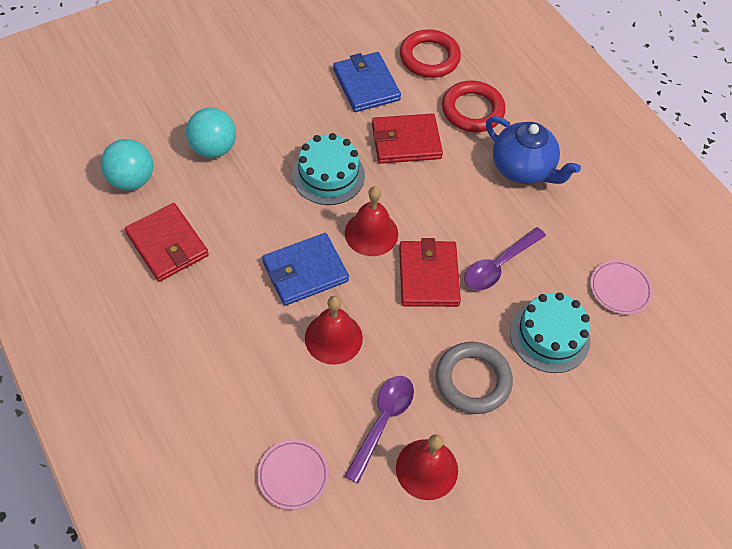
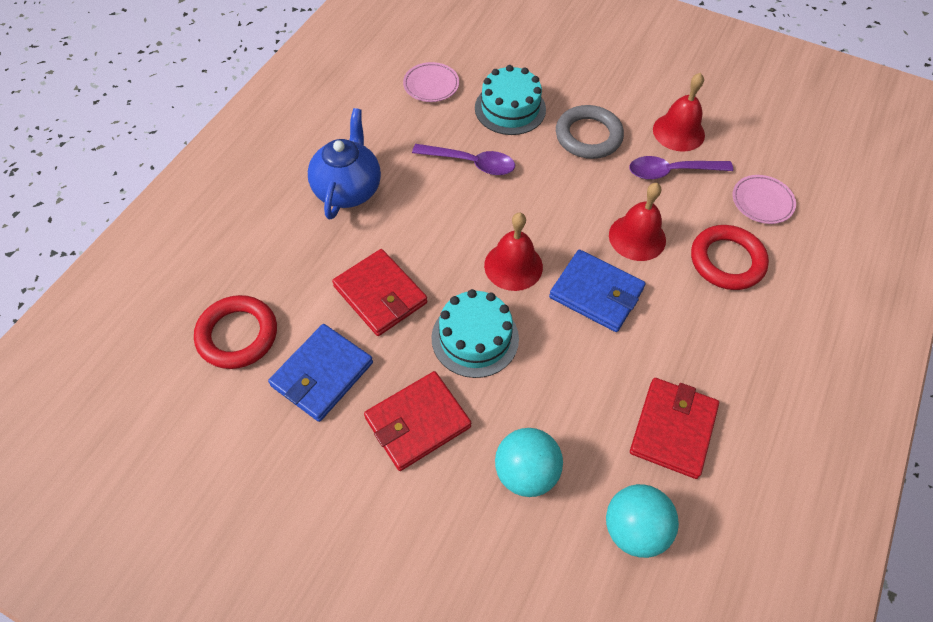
camera: 120 degrees left, 0 degrees up
(428, 276) = (522, 203): red wallet -> red wallet (417, 422)
(472, 110) = (296, 259): red ring -> red ring (727, 261)

